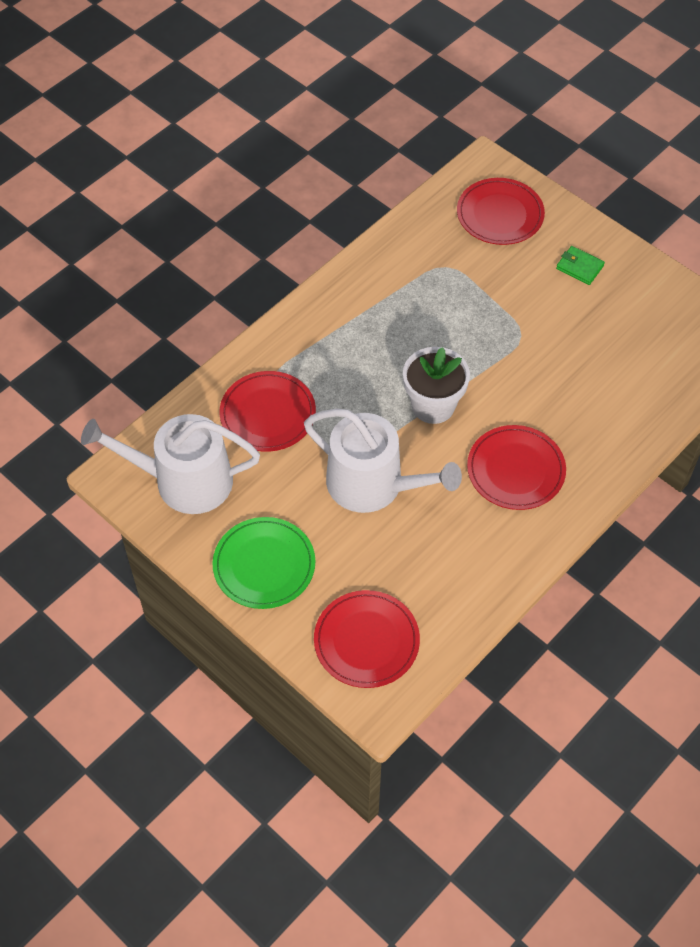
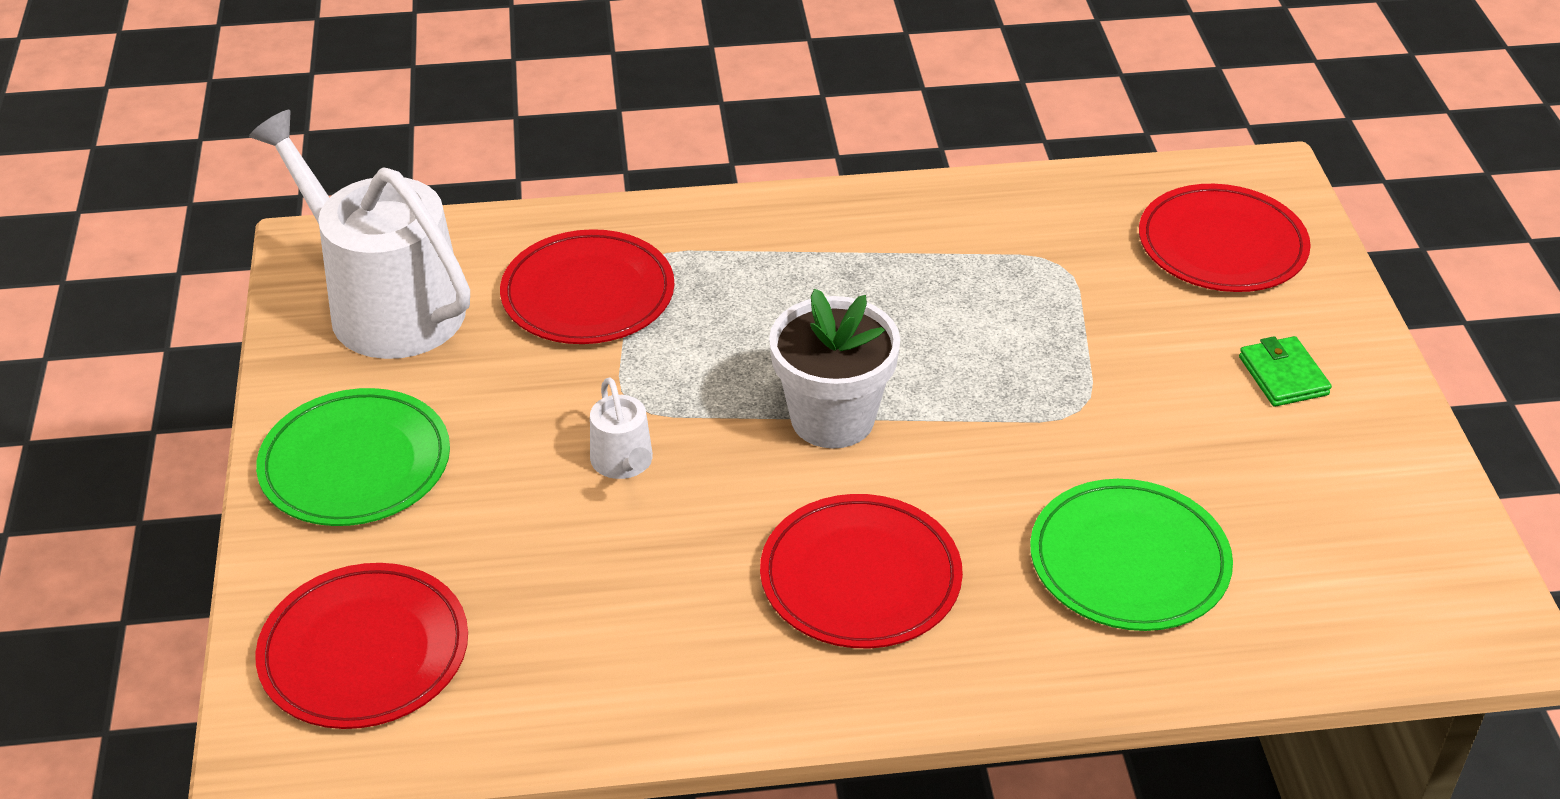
camera: 40 degrees right, 15 degrees down
(373, 484) = (624, 462): white watering can -> white watering can, size x0.43
(601, 393) = (1129, 561): none -> green plate

